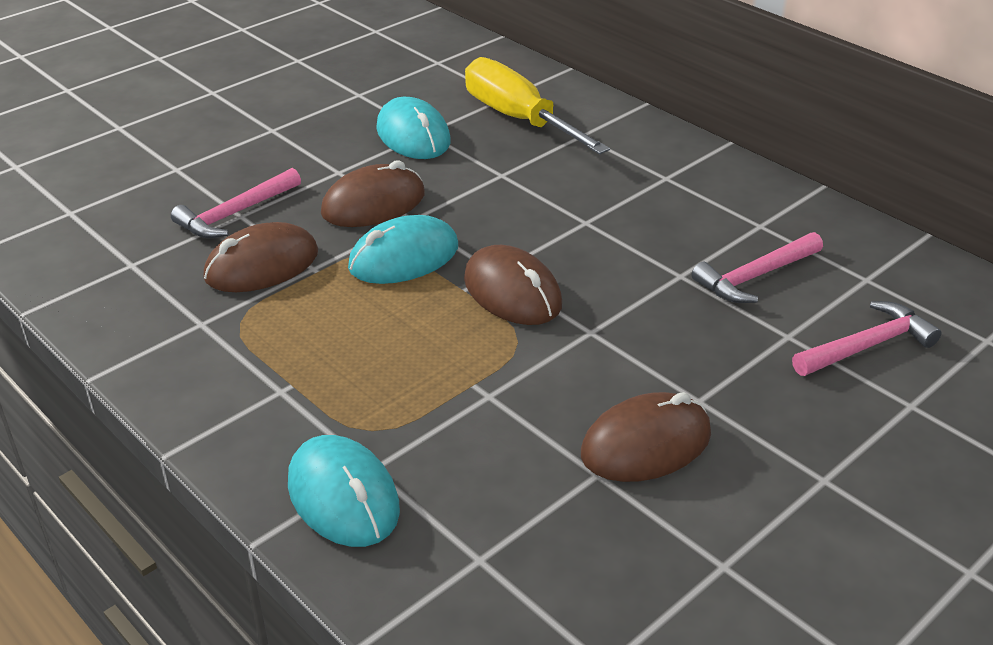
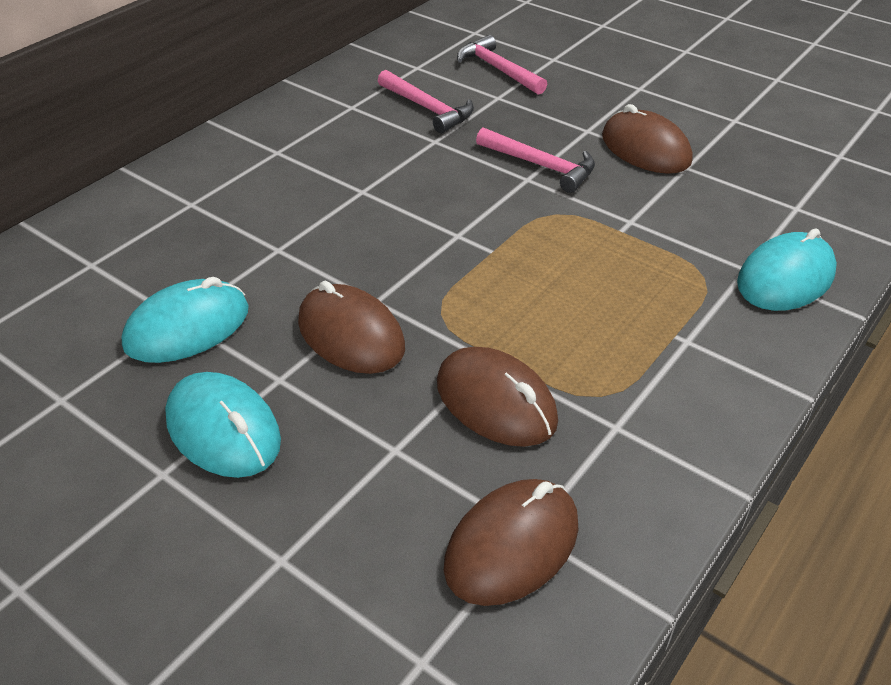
camera: 100 degrees left, 5 degrees up
(235, 214) = (393, 455): pink hammer -> pink hammer (541, 166)
(403, 257) = (451, 295): turquoise mouse -> turquoise mouse (223, 430)
(512, 292) = (487, 222): brown mouse -> brown mouse (512, 545)
(518, 119) = (151, 249): yellow screwdriver -> none

